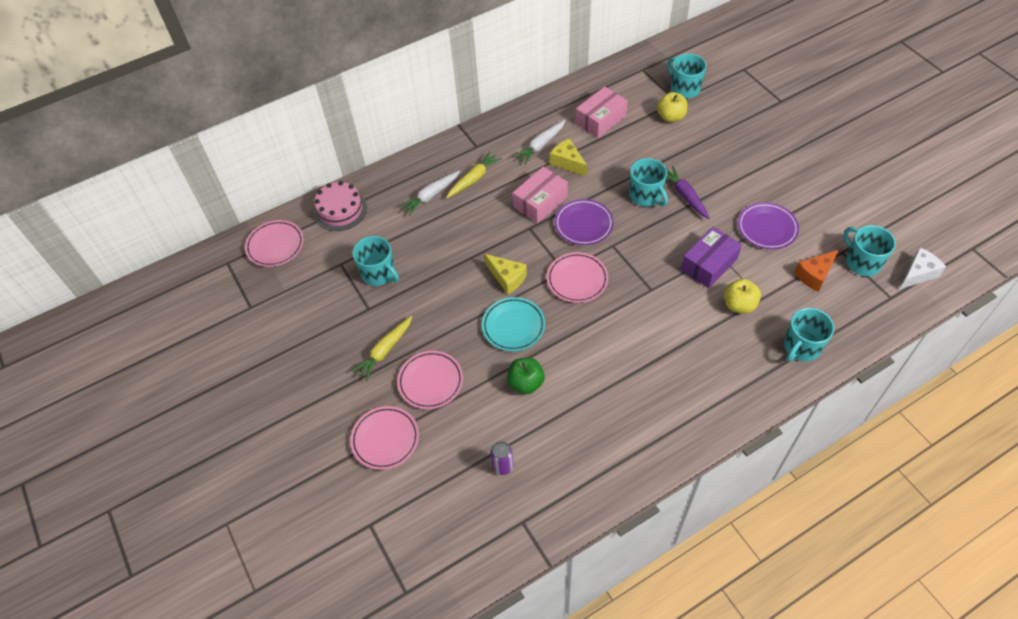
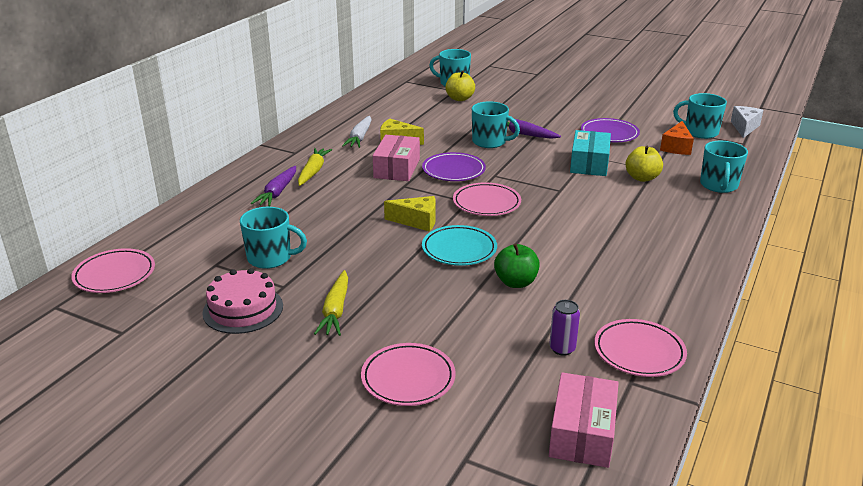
camera: 35 degrees left, 25 degrees down
(340, 210) = (178, 228): pink cake -> pink cake (243, 309)
(430, 381) = (413, 315): pink plate -> pink plate (639, 352)
(431, 196) = (277, 192): white carrot -> purple carrot
(600, 120) = (400, 112): pink box -> pink box (582, 433)
(709, 264) = (589, 163): purple box -> turquoise box

